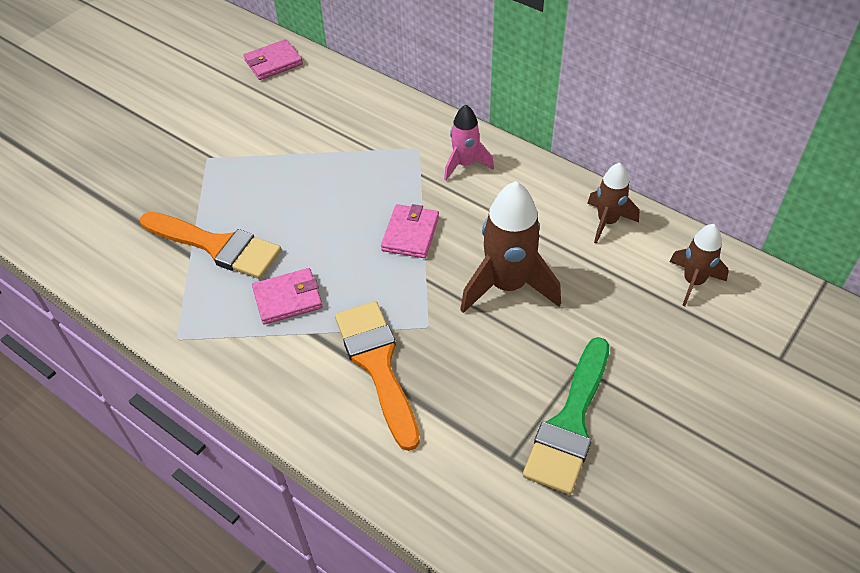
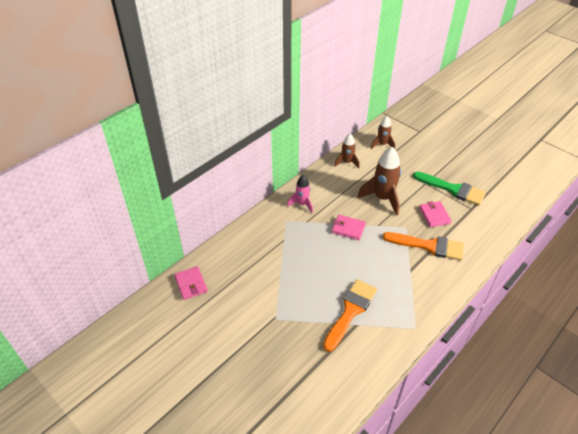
camera: 85 degrees left, 5 degrees down
(287, 298) = (389, 279): pink wallet -> pink wallet (434, 215)
(378, 365) = (428, 246): orange brush -> orange brush turned 150 degrees counterclockwise

